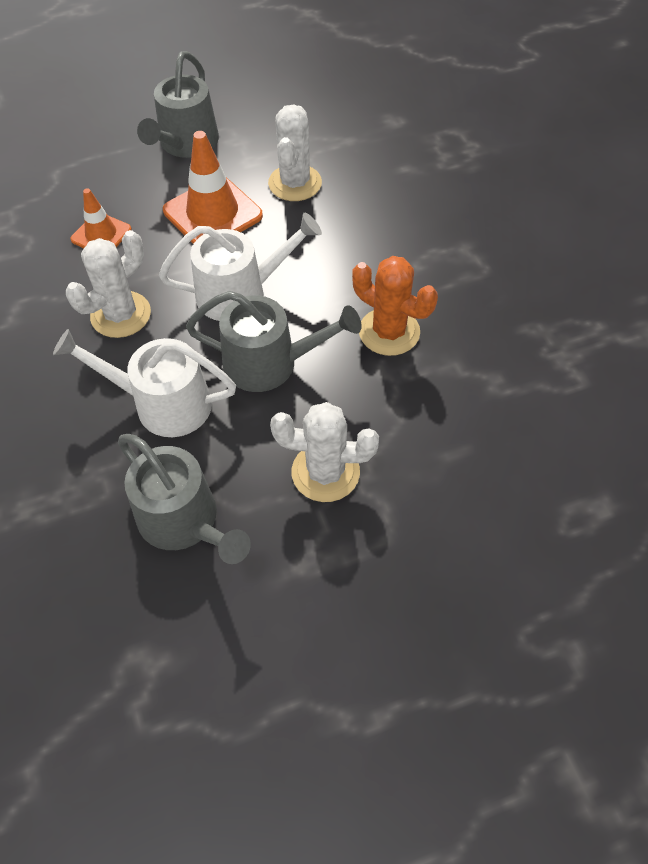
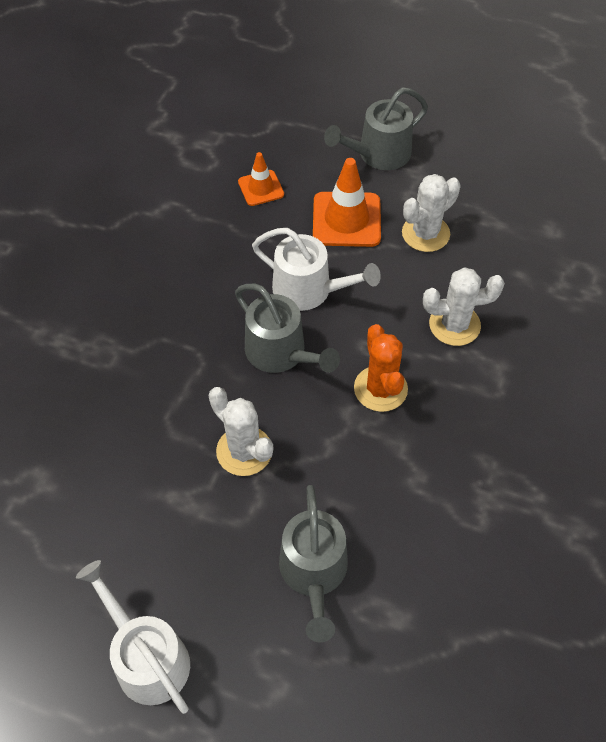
camera: 40 degrees right, 0 degrees up
(121, 315) = (221, 253): white cactus -> white cactus (454, 325)
(163, 403) = (192, 332): white watering can -> white watering can (147, 657)
(184, 521) = (135, 416): grey watering can -> grey watering can (314, 573)

